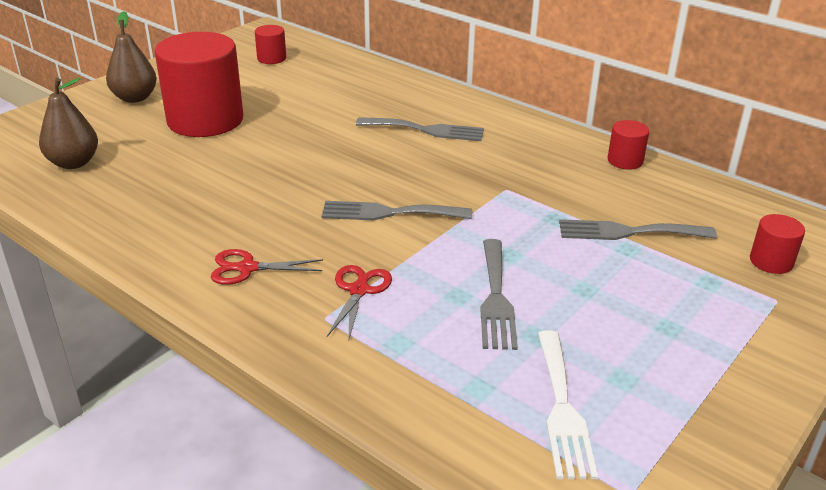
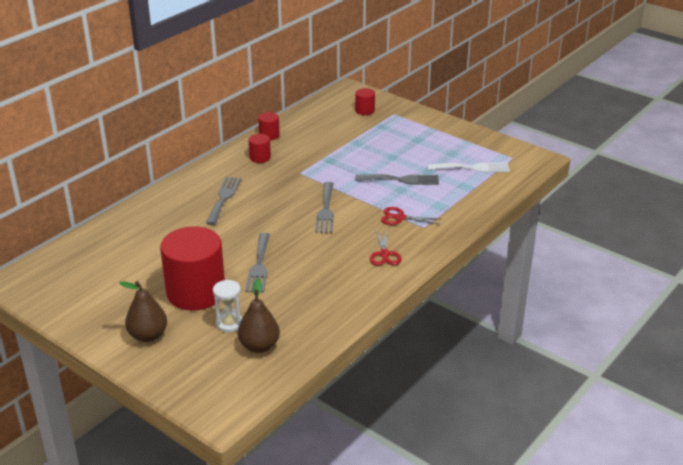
camera: 90 degrees left, 0 degrees up
(130, 143) = (229, 323): none -> white hourglass
(271, 58) = (82, 271): red cylinder -> red cylinder (260, 157)
(628, 232) = (342, 141): grey fork -> grey fork (259, 266)

